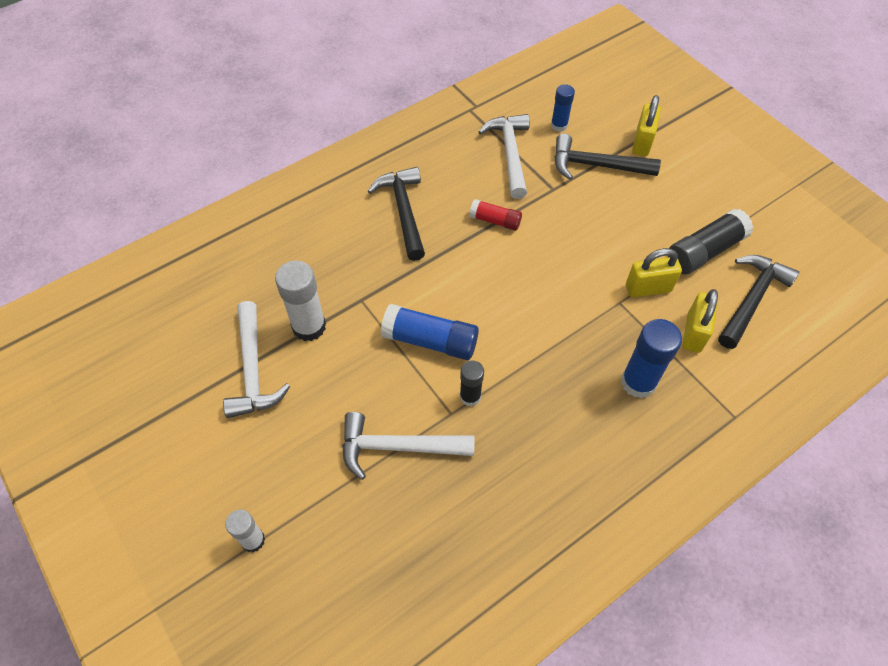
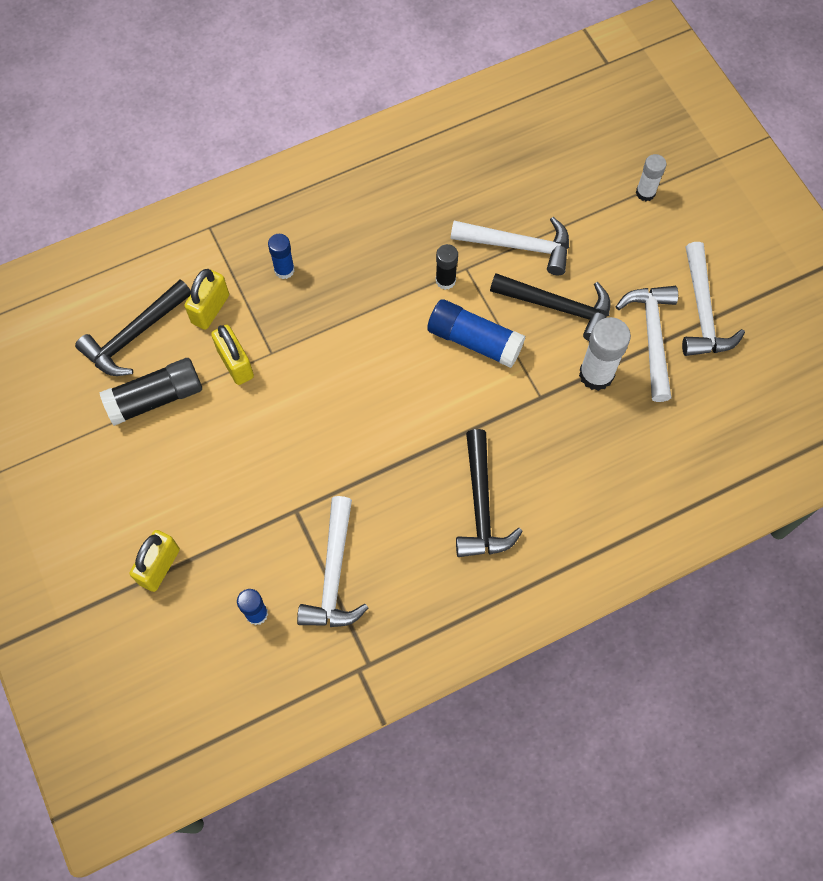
camera: 170 degrees left, 10 degrees up
(198, 404) = (702, 311): none -> white hammer
(495, 221) = (376, 474): red glue stick -> none
(596, 165) = (231, 538): black hammer -> black hammer (558, 307)
(638, 382) = (284, 270): blue glue stick -> blue glue stick, size x0.60
(648, 288) = (235, 363): yellow padlock -> yellow padlock turned 60 degrees clockwise

